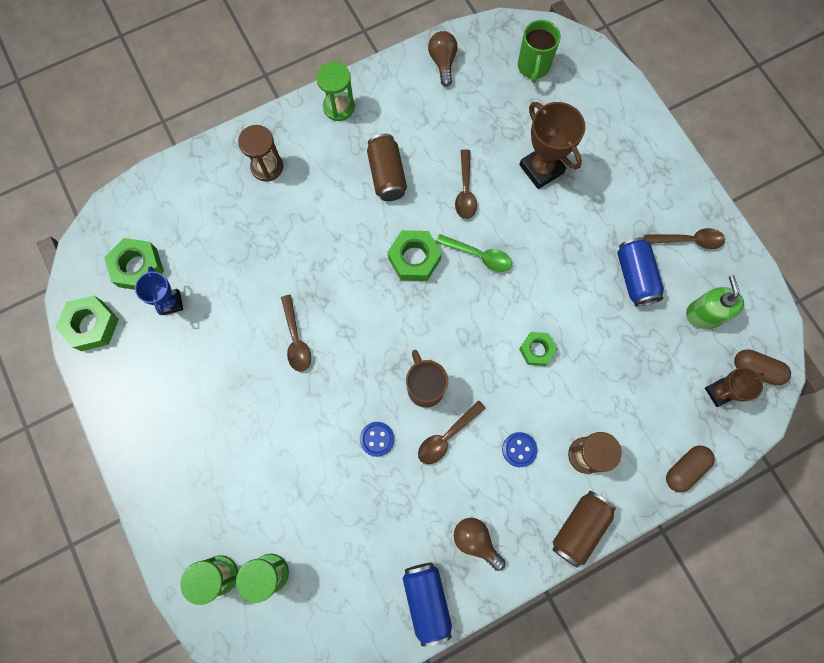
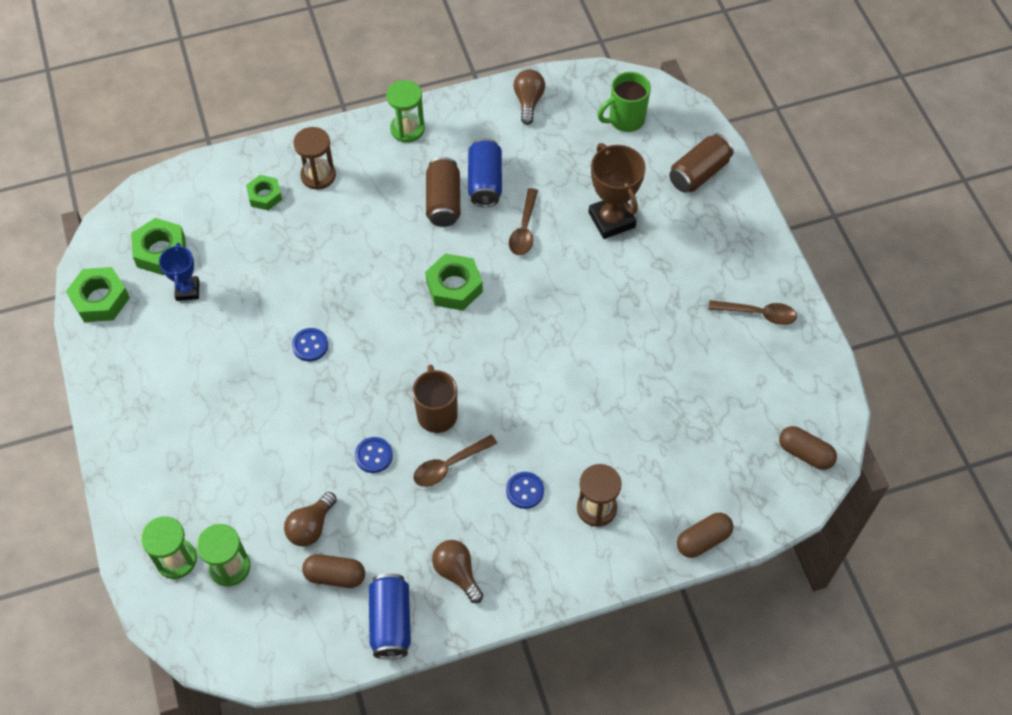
camera: 10 degrees right, 15 degrees down
(296, 339) = (310, 345): brown spoon -> blue button
(335, 519) = (311, 527): none -> brown light bulb
(367, 564) = (335, 576): none -> brown capsule
(479, 255) = (524, 294): green spoon -> none
(533, 67) = (625, 120): green mug -> green mug turned 45 degrees clockwise
(536, 350) = (566, 396): green nut -> green nut (265, 196)
(579, 528) = (573, 579): brown can -> brown can (699, 173)
(635, 277) = (690, 341): blue can -> blue can (485, 182)
(704, 314) = (759, 389): green soap dispenser -> none
(719, 392) = (758, 470): brown trophy -> none

